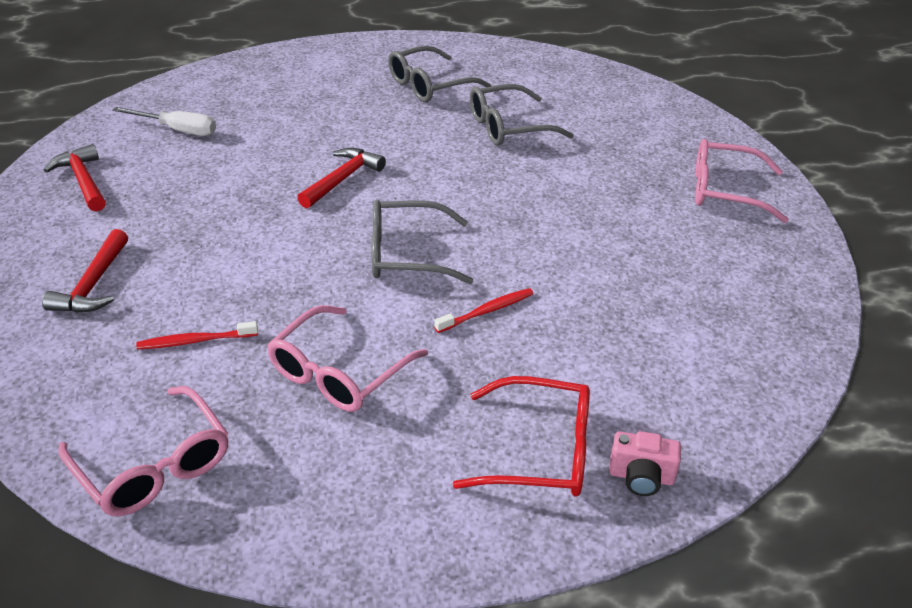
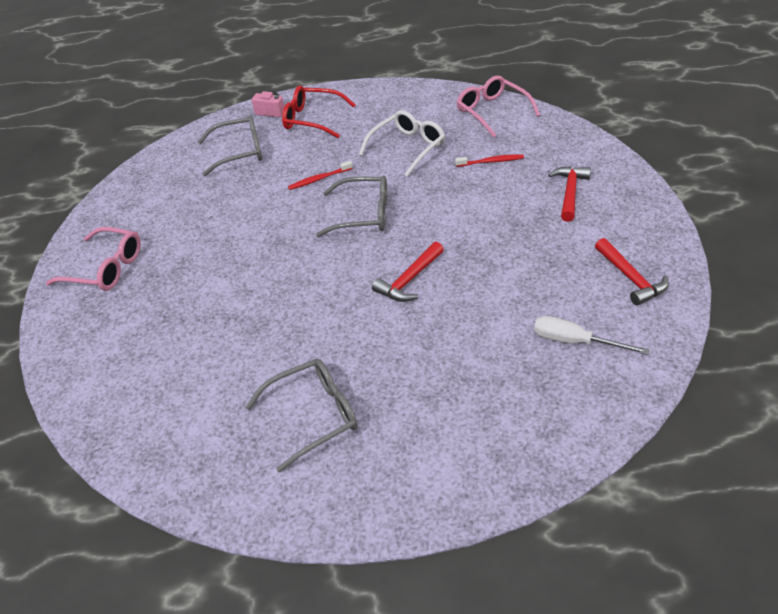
camera: 170 degrees left, 5 degrees up
(338, 373) = (407, 148): pink glasses -> white glasses
(508, 127) = (249, 344): grey glasses -> grey glasses (239, 152)

